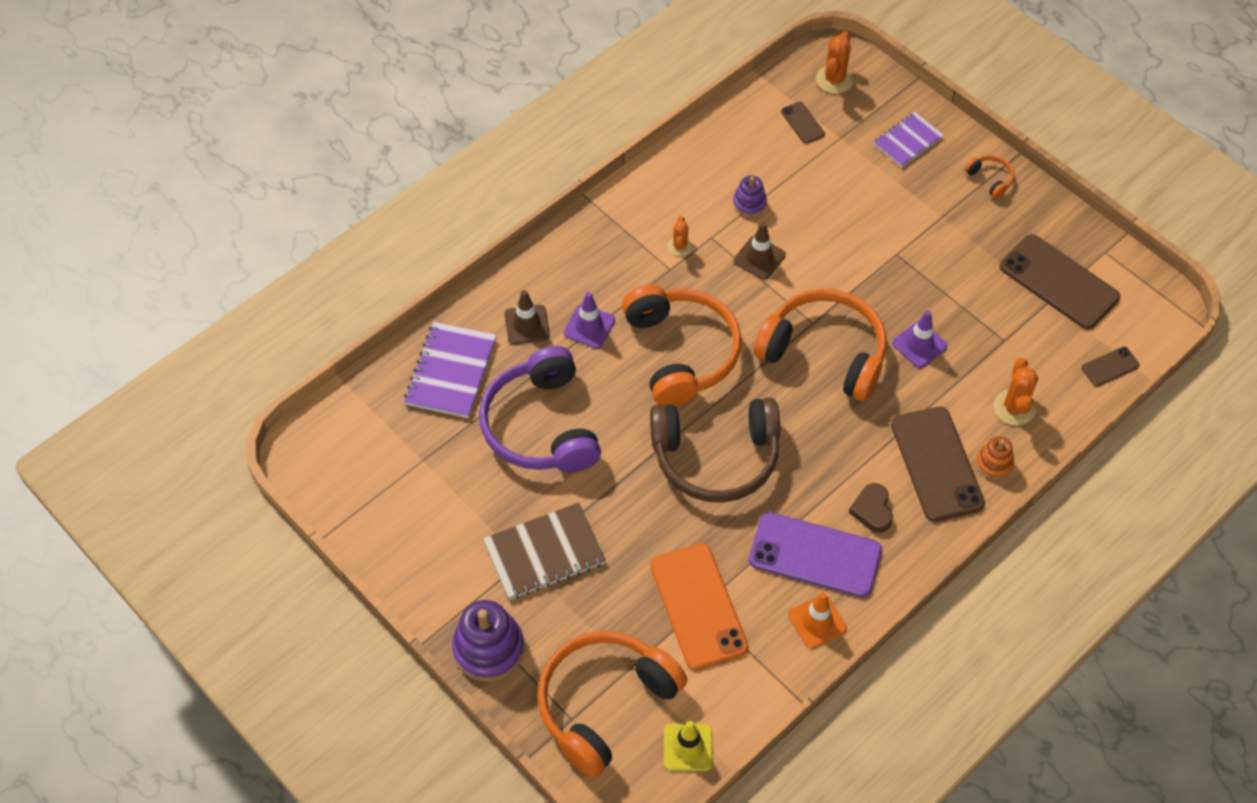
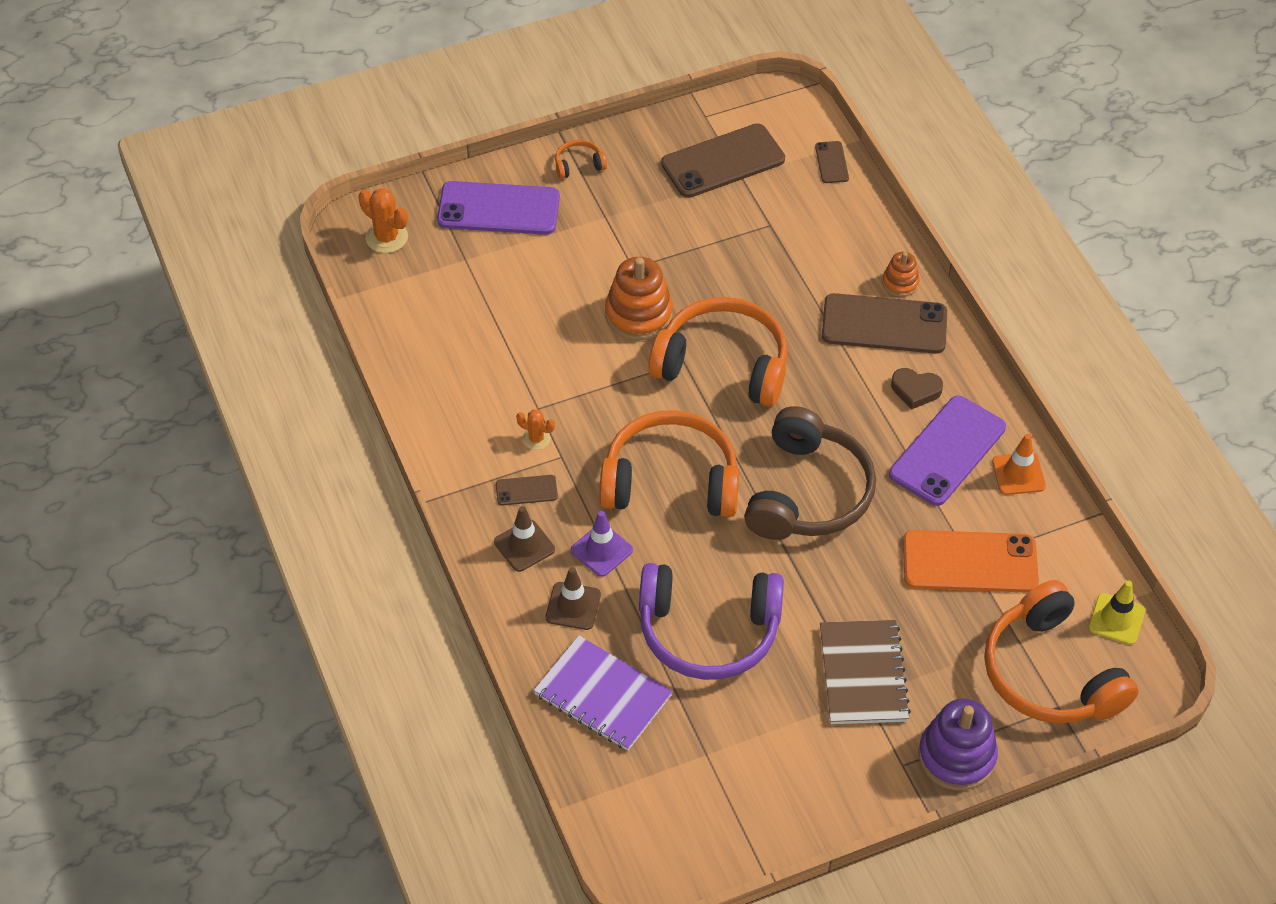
camera: 70 degrees left, 5 degrees down
(749, 203) = (510, 362): purple stacking toy -> none
(759, 258) = (584, 377): brown traffic cone -> brown traffic cone (524, 546)
(802, 123) = (429, 283): brown phone -> brown phone (526, 490)
(824, 352) = (723, 364): orange headphones -> orange headphones turned 60 degrees clockwise
(847, 275) = (638, 314): none -> orange stacking toy
(907, 141) = (498, 209): purple notebook -> purple phone
(919, 344) = (746, 289): purple traffic cone -> none
(1014, 407) = (846, 246): orange cactus -> none

